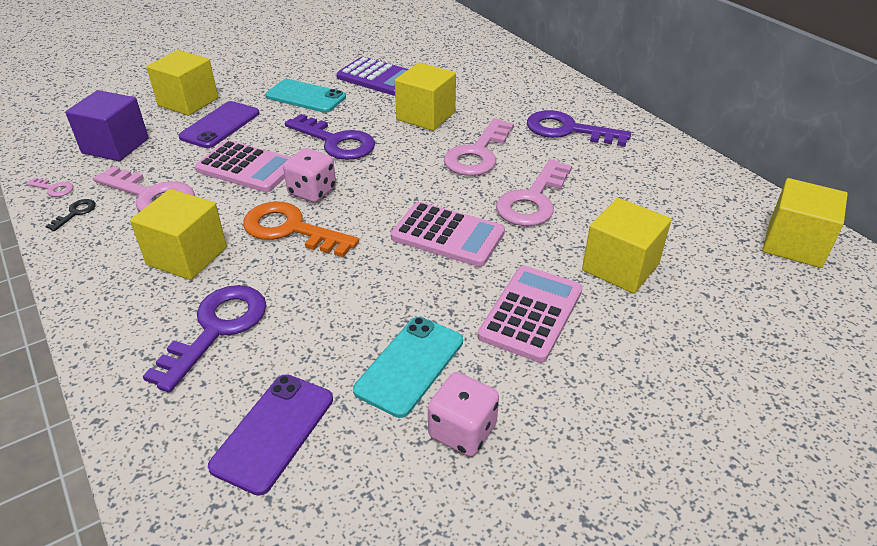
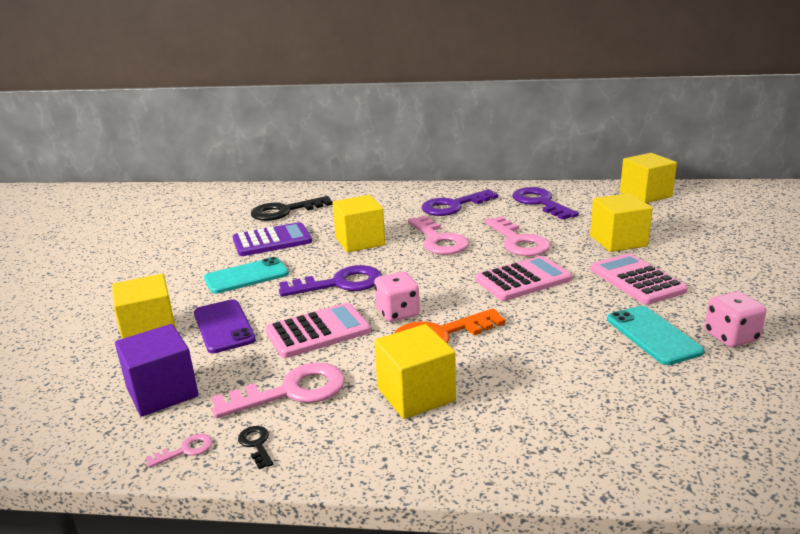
camera: 50 degrees left, 15 degrees down
(217, 329) = (536, 404): purple key -> purple key (540, 203)
(273, 432) = (683, 409): purple phone -> none
(440, 57) = (284, 211): none -> black key

